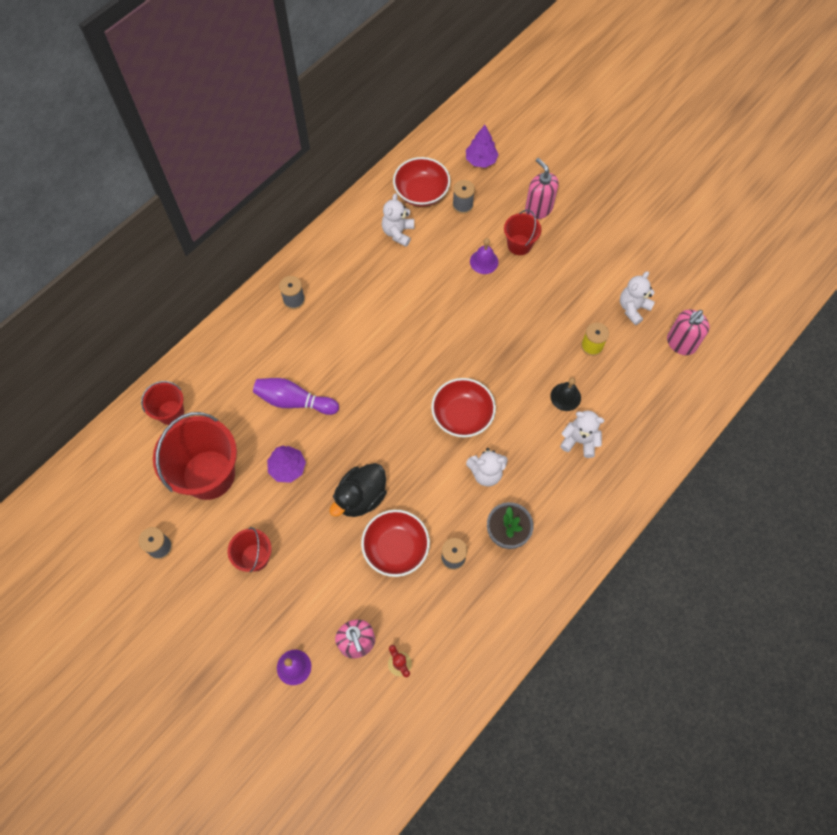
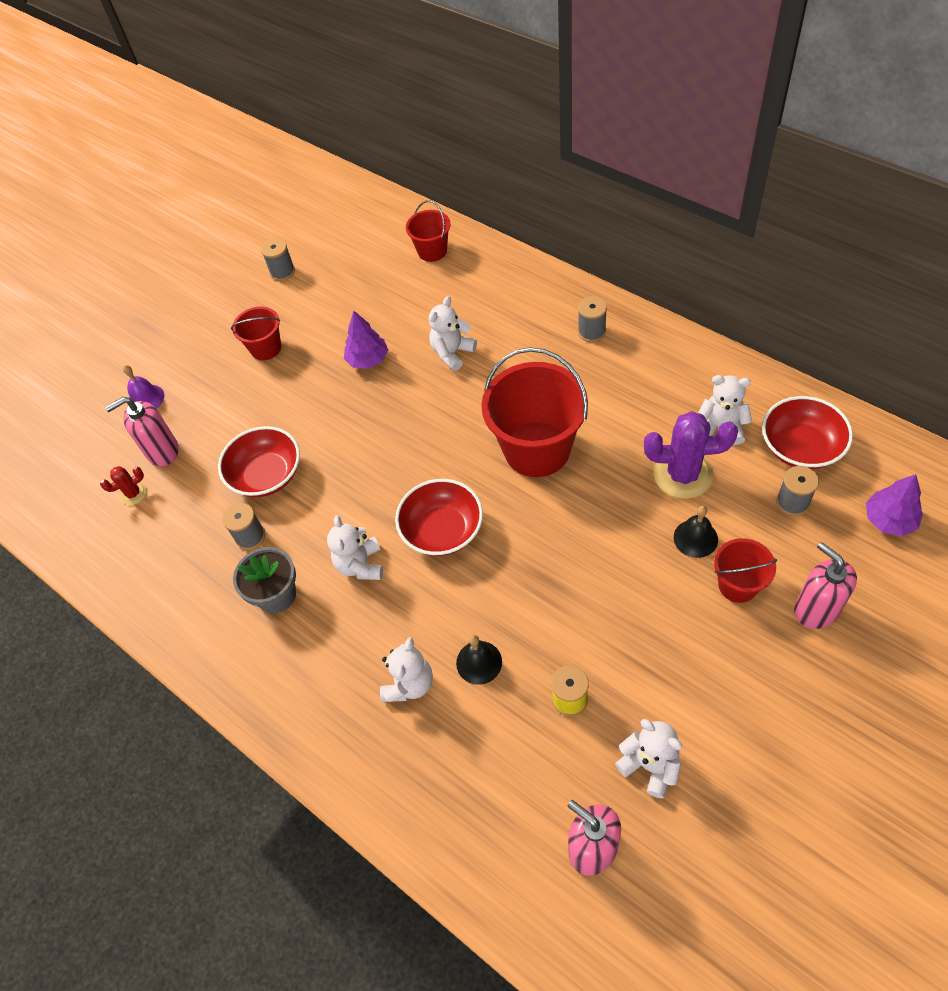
camera: 95 degrees right, 10 degrees down
(209, 474) = (360, 294): red bucket -> red bucket (537, 449)
(294, 401) = (452, 353): purple bowling pin -> white teddy bear
(361, 497) = (330, 433): black duck -> none
(434, 261) = (683, 474): none -> purple cactus
(484, 261) = (695, 538): purple bell -> black bell
(538, 209) = (816, 609): pink soap dispenser -> pink soap dispenser turned 90 degrees counterclockwise

